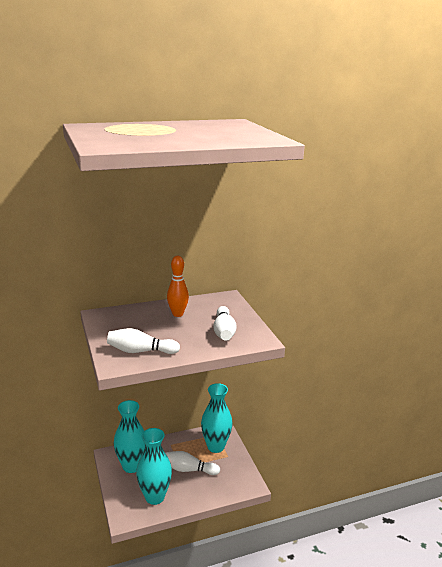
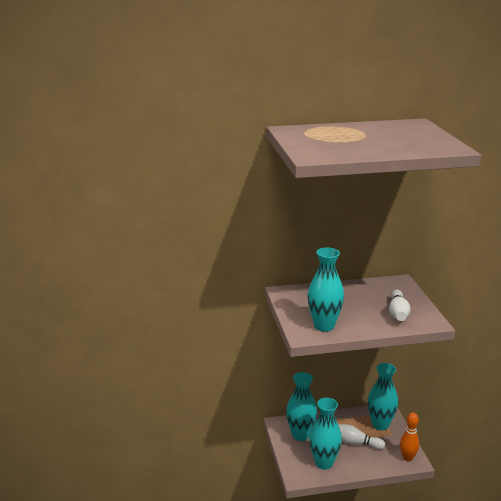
camera: 10 degrees right, 0 degrees up
(140, 351) = (324, 326): white bowling pin -> turquoise vase
(177, 314) = (354, 295): orange bowling pin -> orange bowling pin (407, 458)

